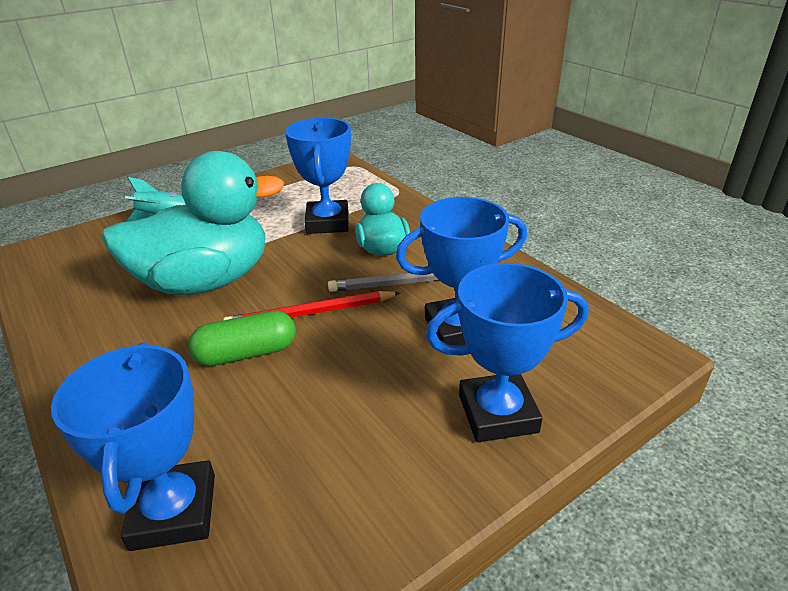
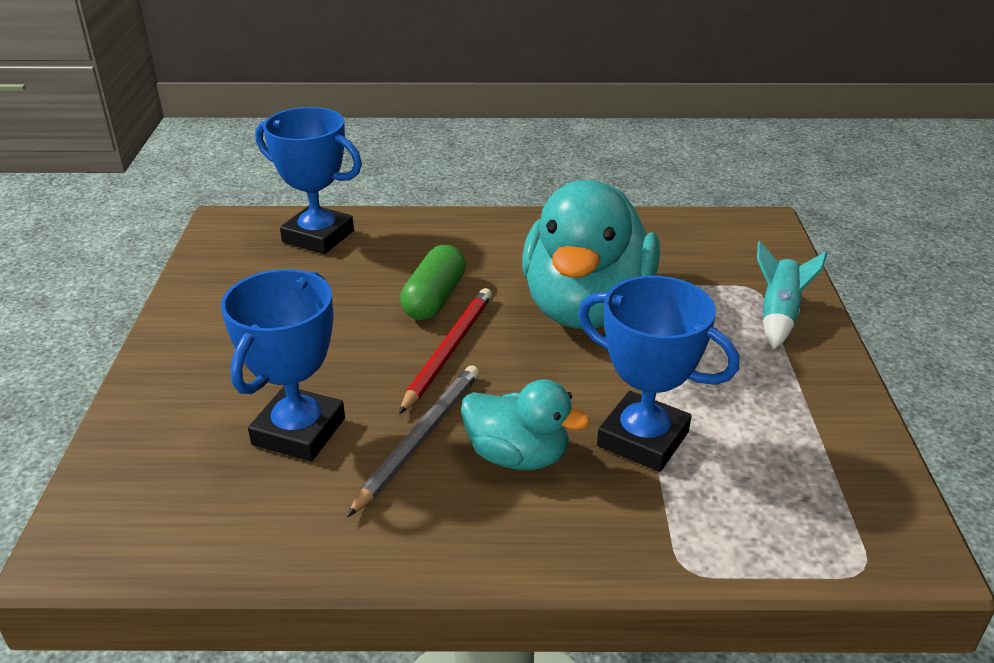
camera: 125 degrees right, 0 degrees up
(497, 413) = (182, 392): blue trophy -> none

